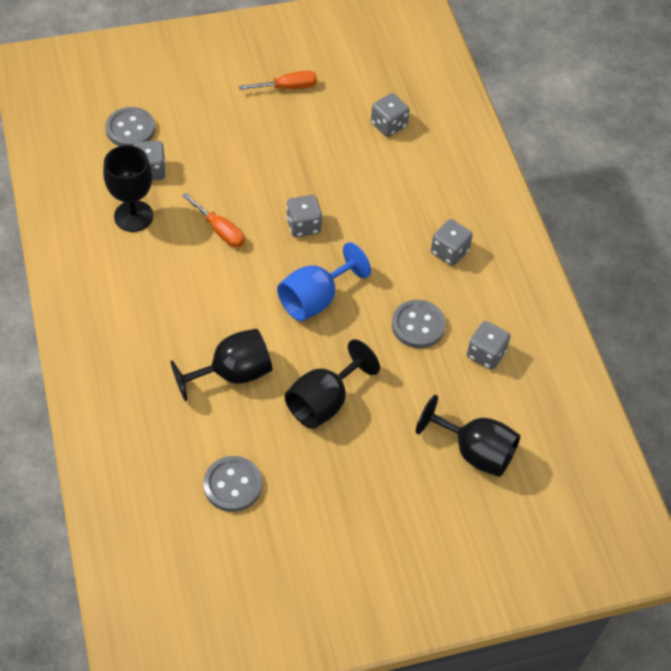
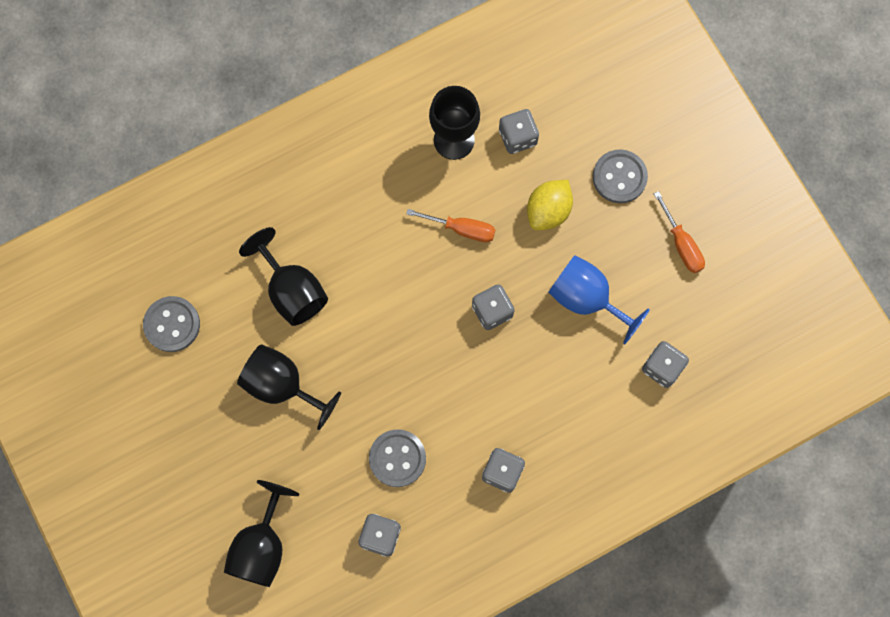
camera: 80 degrees right, 20 degrees up
(130, 129) = (567, 100): grey button -> grey button (619, 177)
(220, 230) = (461, 229): orange screwdriver -> orange screwdriver turned 105 degrees counterclockwise
(226, 166) = (548, 211): none -> yellow lemon
(315, 299) = (401, 346): blue goblet -> blue goblet (586, 299)

